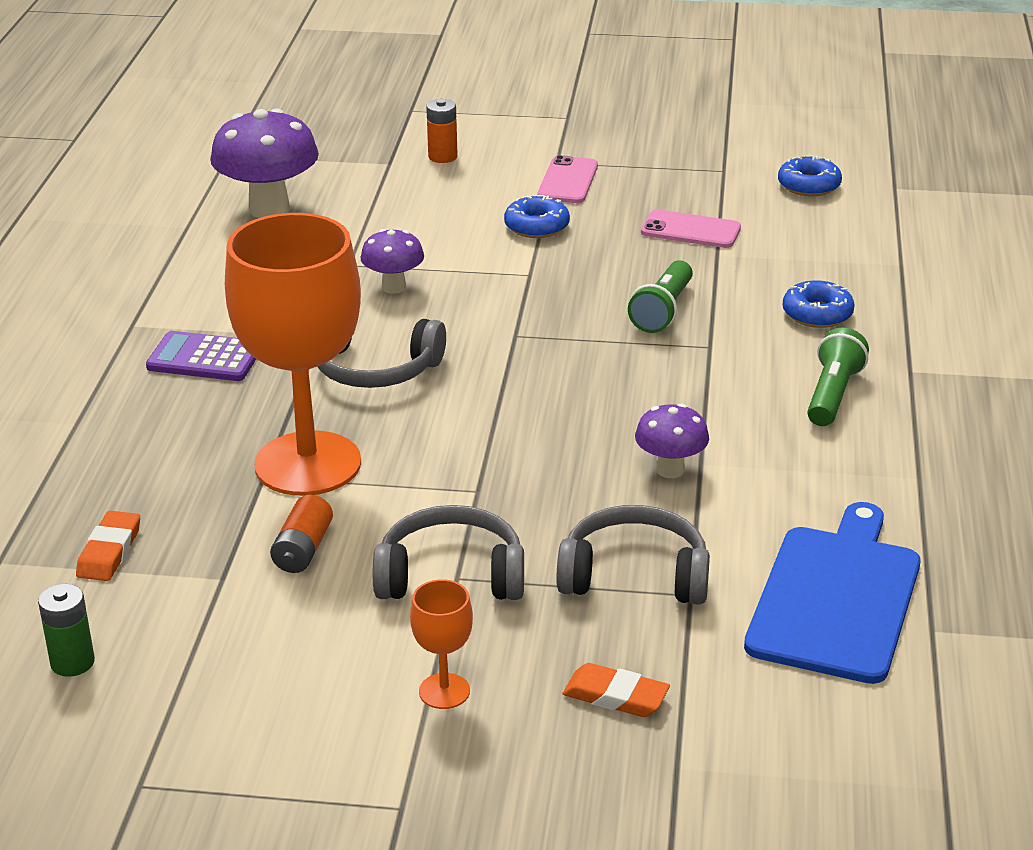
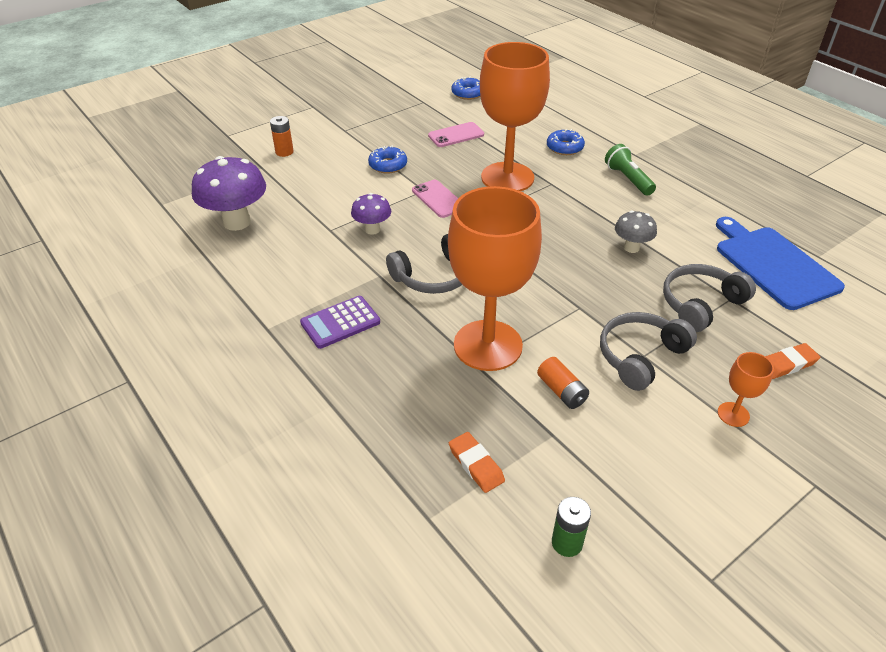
camera: 45 degrees left, 10 degrees up
(568, 181) = (365, 137): pink phone -> pink phone (438, 199)
(663, 311) = (507, 177): green flashlight -> orange goblet
(670, 470) = (631, 248): purple mushroom -> grey mushroom

